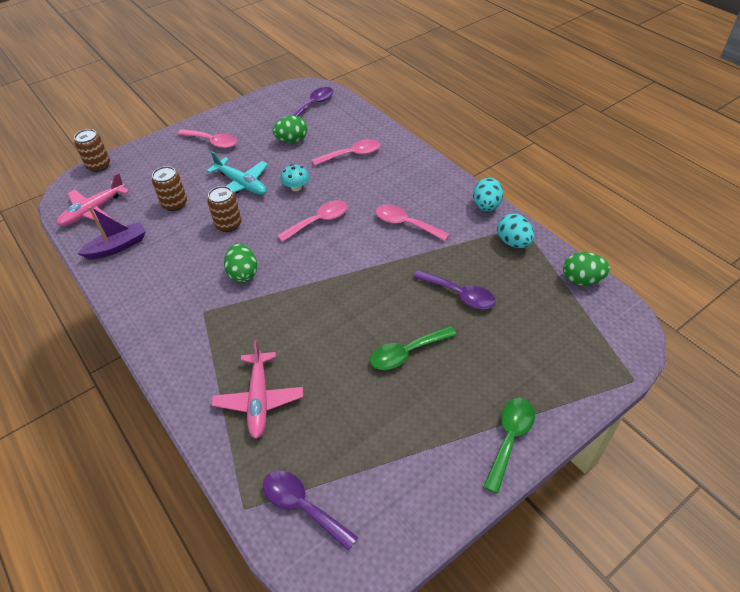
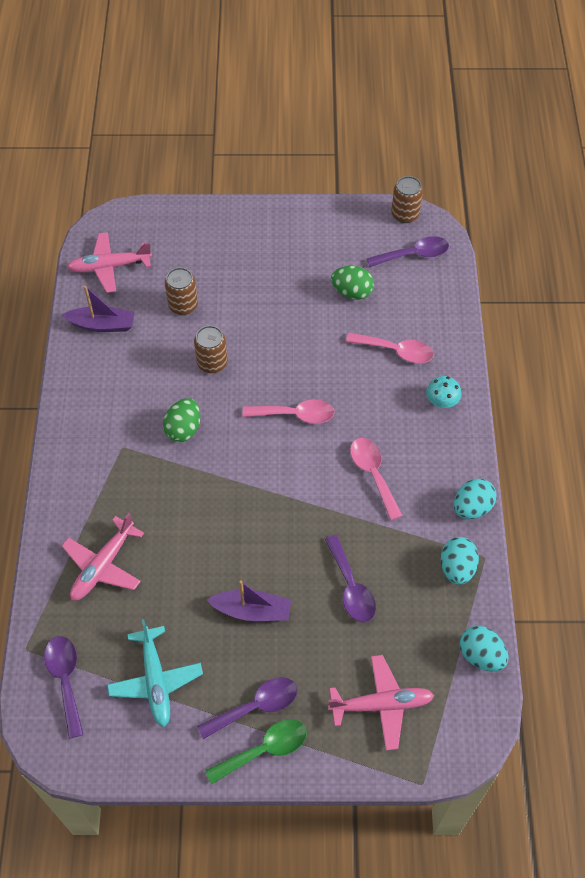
camera: 35 degrees right, 10 degrees up
(99, 165) = (150, 210): brown can -> brown can (405, 214)
(212, 142) = (273, 245): pink spoon -> none
(241, 184) = (260, 319): turquoise plane -> turquoise plane (155, 680)
(296, 187) = (307, 358): turquoise mushroom -> turquoise mushroom (442, 401)
(406, 353) = (252, 610): green spoon -> purple boat
(473, 413) = (256, 706): none -> purple spoon
(555, 351) = (381, 705): none -> pink plane
(581, 280) = (481, 655): green egg -> turquoise egg

